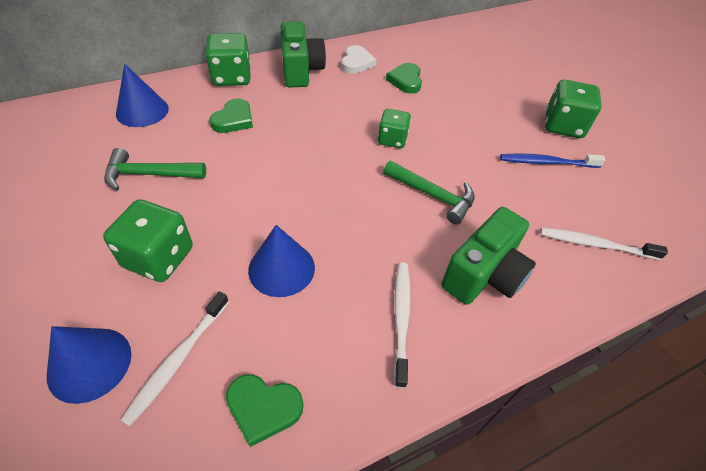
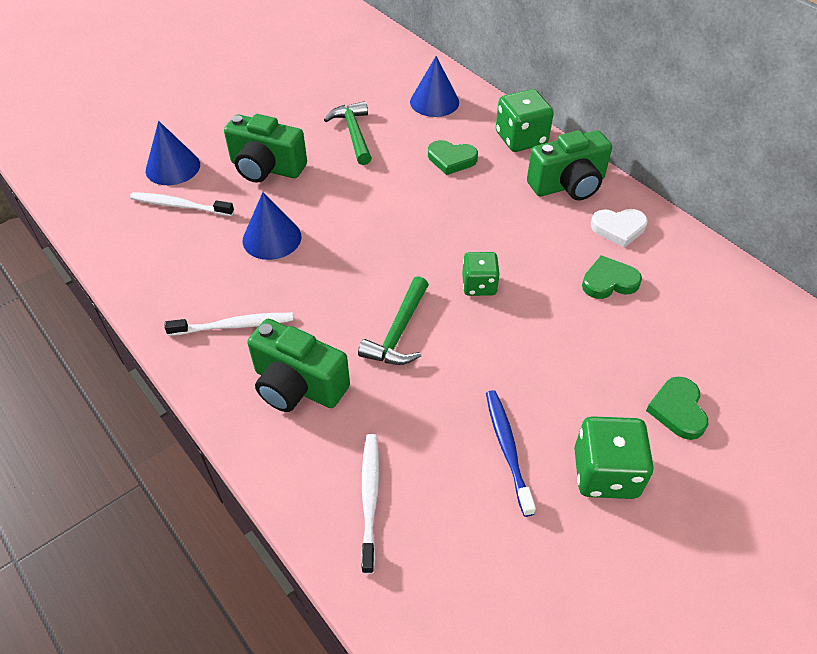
camera: 80 degrees right, 0 degrees up
(159, 258) = (266, 168): green dice -> green camera
(263, 408) = (147, 258): green heart -> green heart (677, 410)

